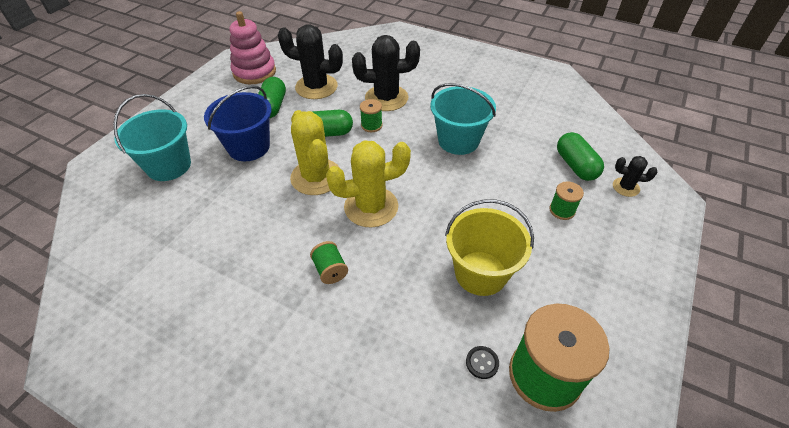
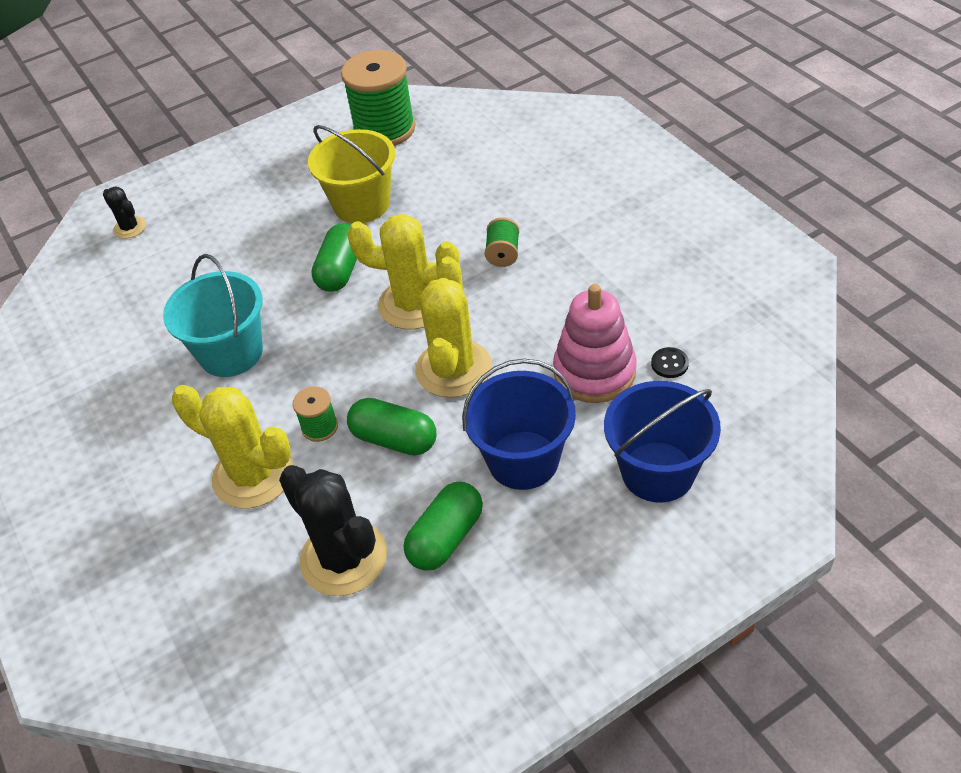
camera: 145 degrees left, 0 degrees up
(169, 166) = (658, 472): turquoise bucket -> blue bucket
(254, 72) = (434, 664): pink stacking toy -> pink stacking toy (594, 372)
(386, 98) = (253, 475): black cactus -> yellow cactus
(482, 363) = (423, 149): black button -> black button (669, 364)
(562, 210) = (221, 229): green spool -> none
(575, 166) = (143, 268): green capsule -> green capsule (340, 270)

